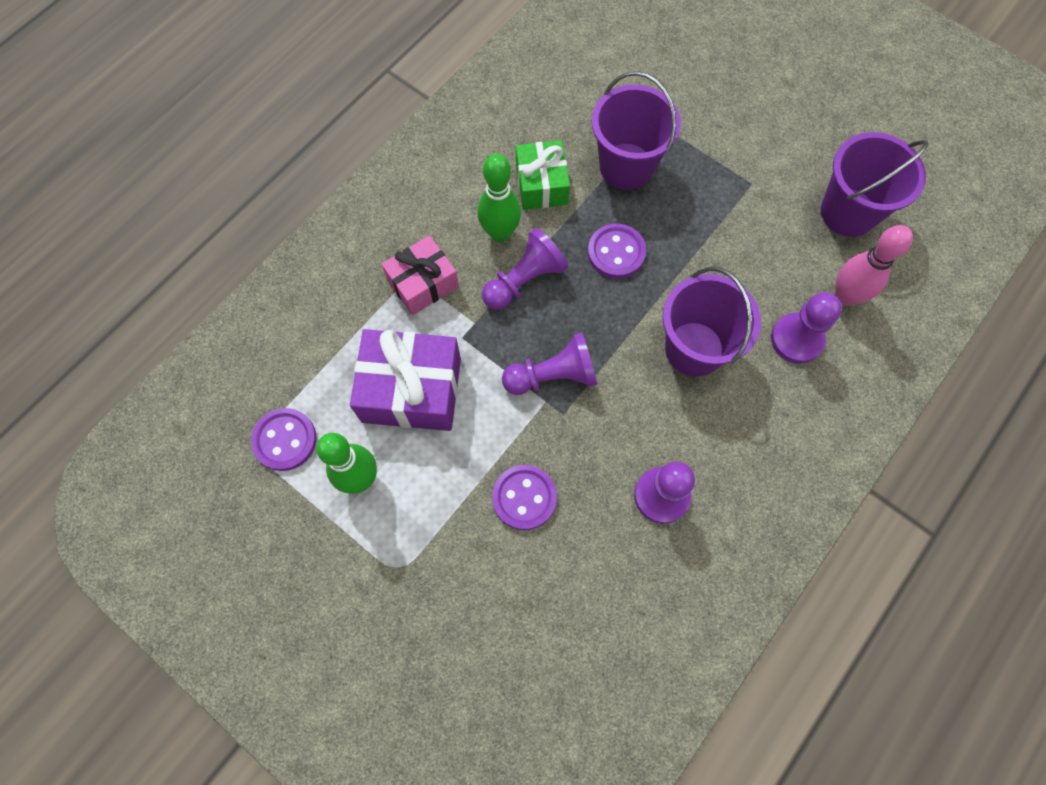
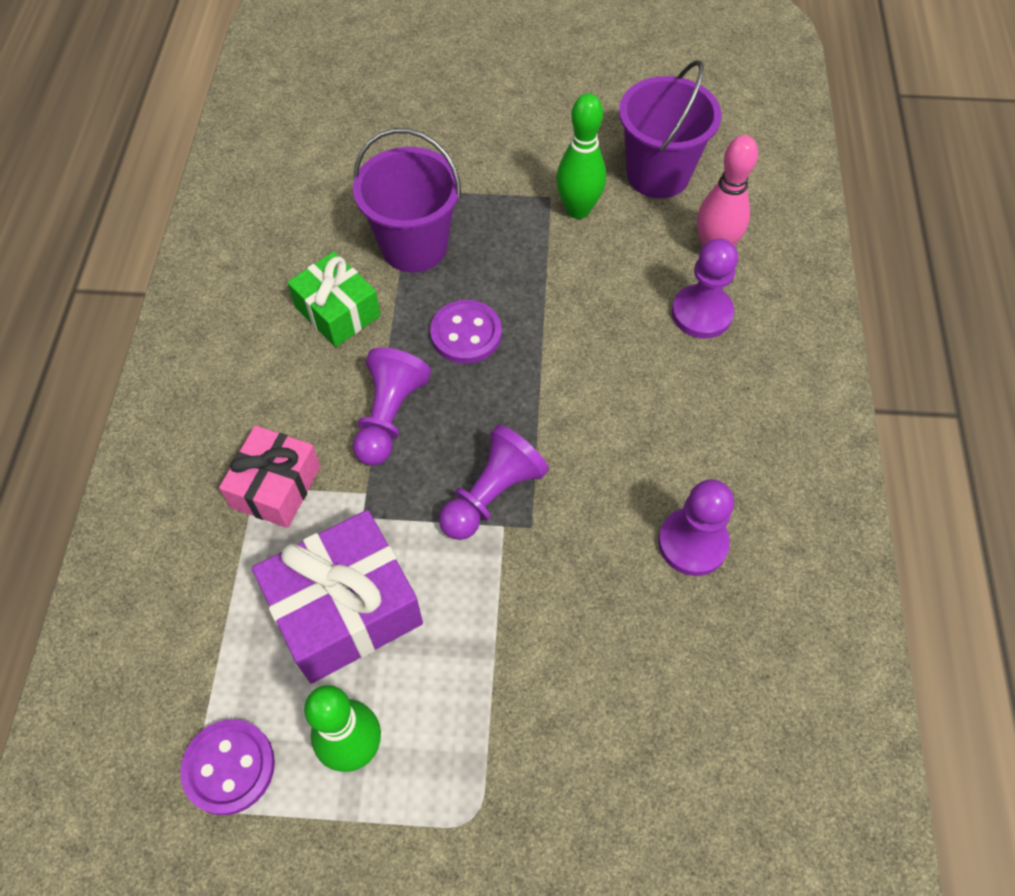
camera: 35 degrees left, 10 degrees down
(500, 233) = (327, 384): green bowling pin -> green bowling pin (578, 210)
(524, 498) = (556, 641): purple button -> none
(694, 349) = (614, 380): purple bucket -> none

